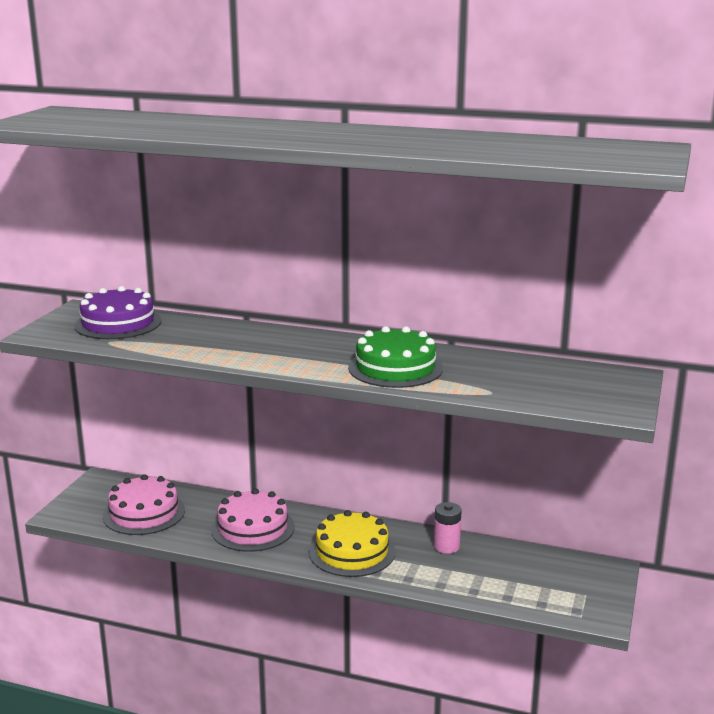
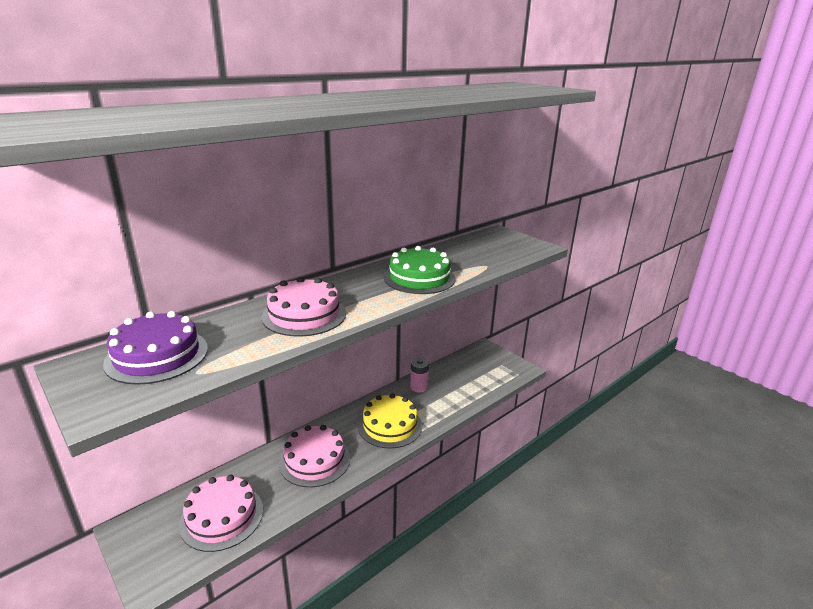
camera: 60 degrees left, 5 degrees up
(241, 345) = (304, 315): none -> pink cake

